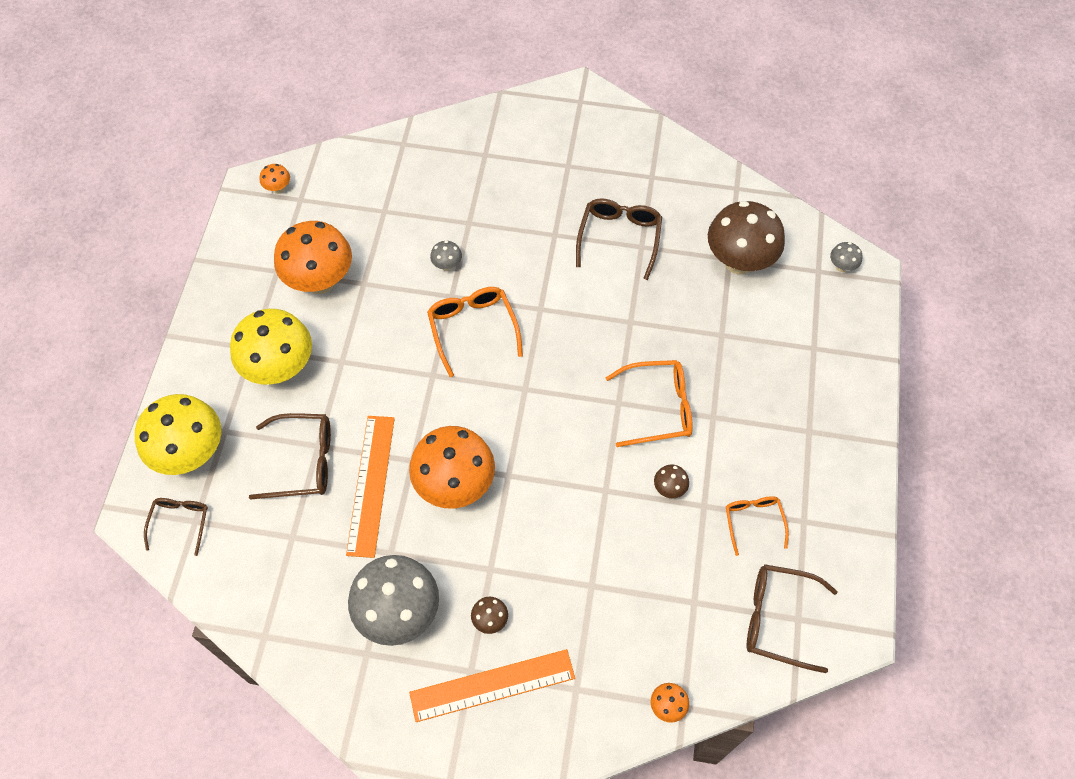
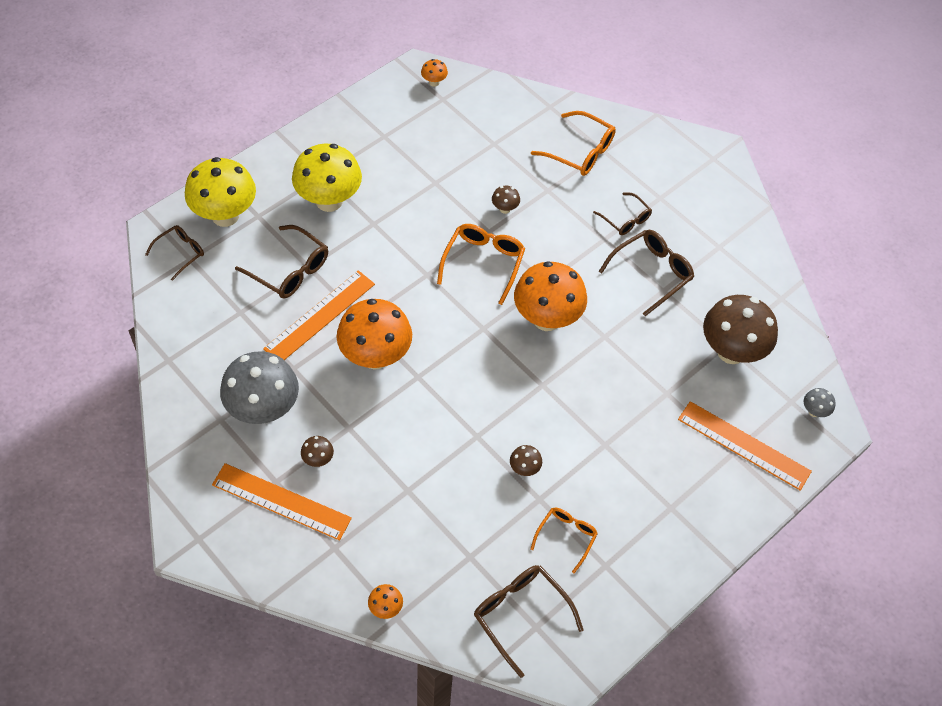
camera: 35 degrees right, 5 degrees down
(320, 281) = (407, 162): orange mushroom -> orange mushroom (546, 319)
(447, 265) = (505, 209): grey mushroom -> brown mushroom
(557, 204) = (625, 219): none -> brown glasses
(658, 408) = (569, 409): orange glasses -> orange glasses (580, 152)
(816, 335) = (743, 445): none -> orange ruler

